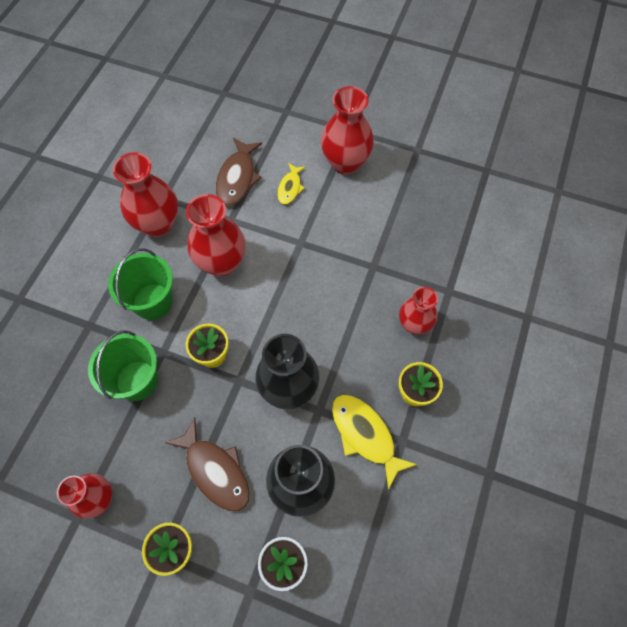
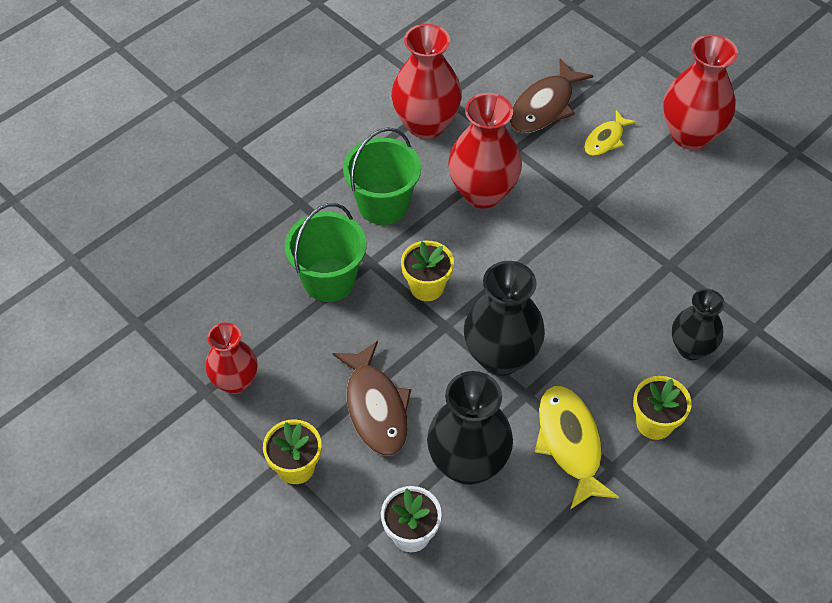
camera: 25 degrees right, 10 degrees down
(414, 324) = (691, 348): red vase -> black vase

